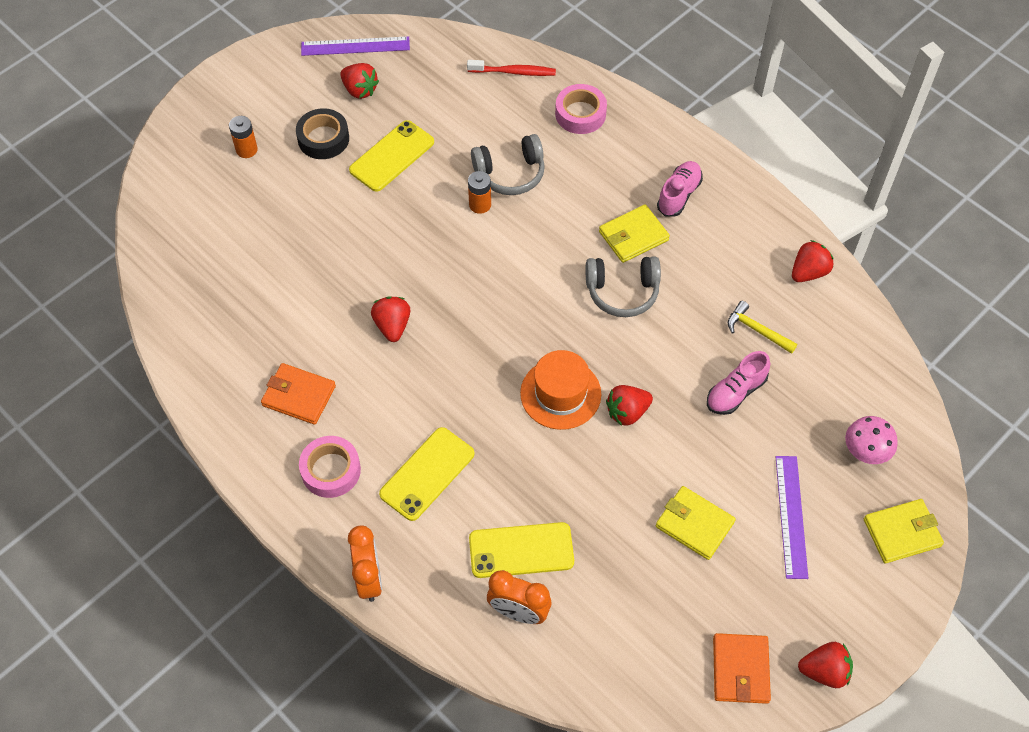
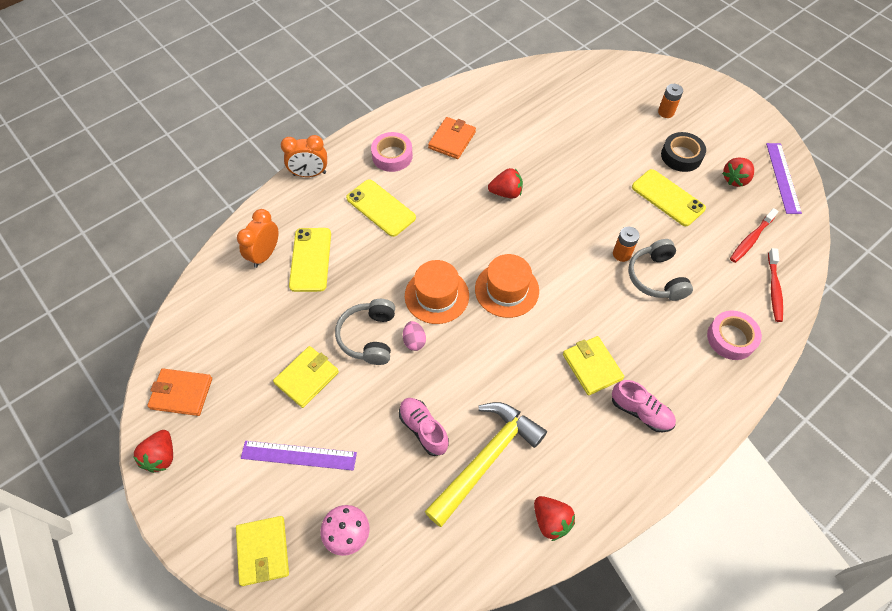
camera: 95 degrees right, 0 degrees up
(448, 84) = (751, 239): none -> red toothbrush
(543, 319) = (506, 289): none -> orange hat
(622, 292) = (532, 351): grey headphones -> grey headphones (369, 337)
(627, 412) = (414, 341): red strawberry -> pink egg
(756, 330) = (486, 458): yellow hammer -> yellow hammer, size x2.06

